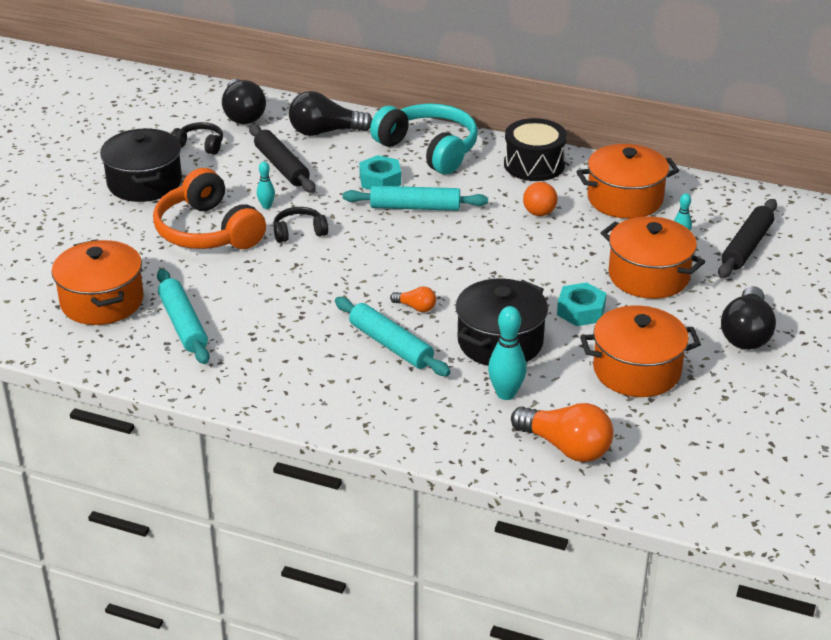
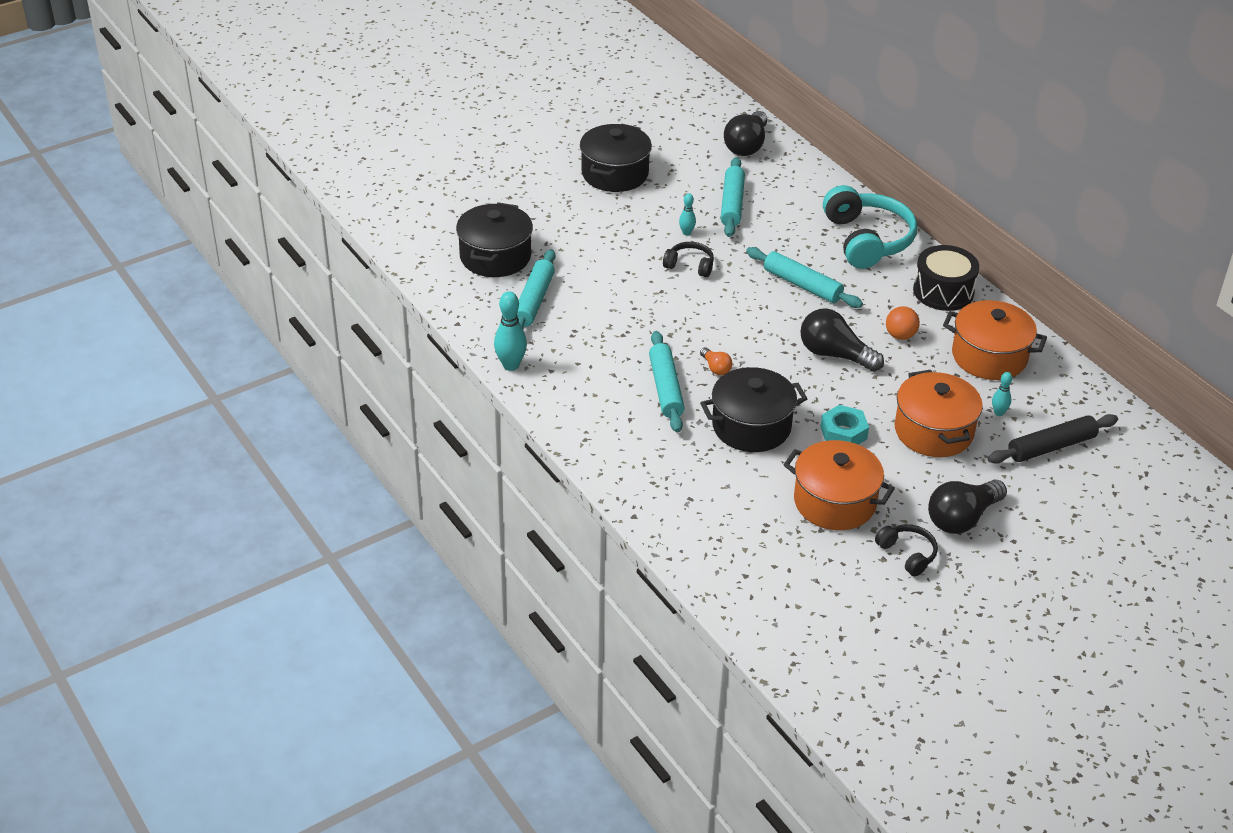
camera: 35 degrees right, 5 degrees up
(102, 301) = (495, 257): orange pot -> black pot
(200, 145) = (687, 159): black headphones -> black headphones (907, 554)
(208, 231) = (622, 234): orange headphones -> none
(282, 166) = (732, 204): black rolling pin -> turquoise rolling pin
(325, 132) = (797, 188): black light bulb -> black light bulb (835, 355)
(380, 180) = (798, 249): turquoise nut -> none
(506, 394) = (712, 468): turquoise bowling pin -> turquoise bowling pin (511, 365)
(566, 447) = (713, 531): orange light bulb -> none

